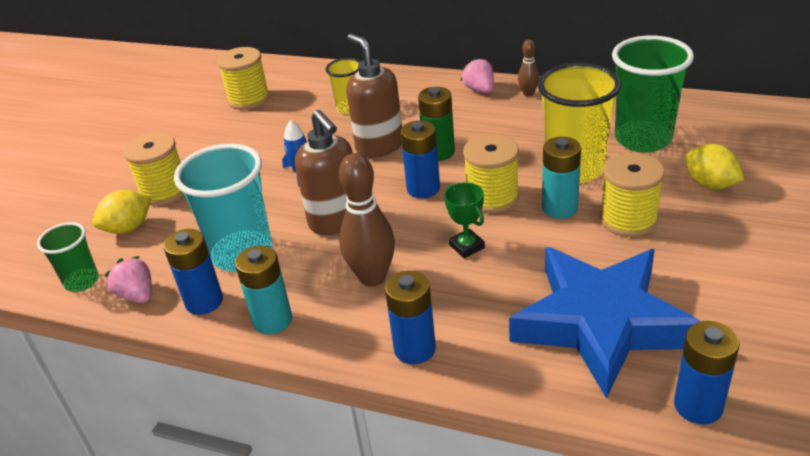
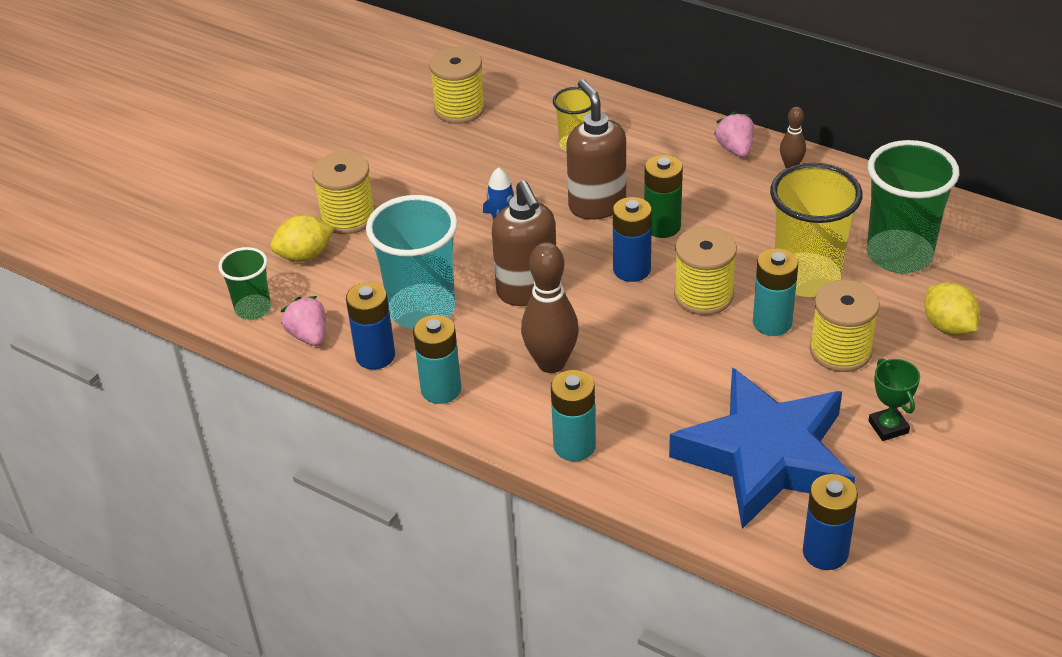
camera: 10 degrees right, 5 degrees up
(415, 349) = (574, 446): blue battery -> turquoise battery
(467, 246) = (658, 348): green trophy -> green trophy (888, 427)

